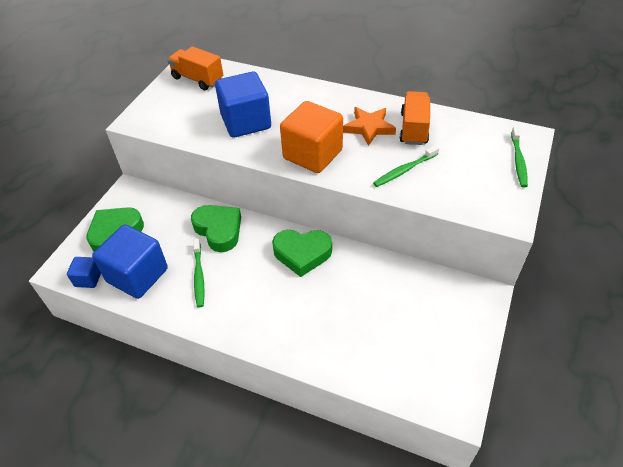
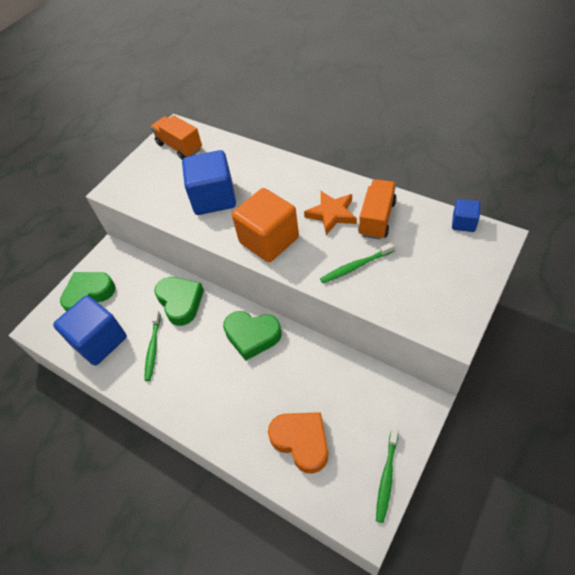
camera: 15 degrees right, 5 degrees up
(88, 279) = (57, 339): blue cube -> blue cube (463, 223)
(376, 343) = (301, 441): none -> orange heart
(518, 161) = (478, 266): green toothbrush -> green toothbrush (386, 477)

